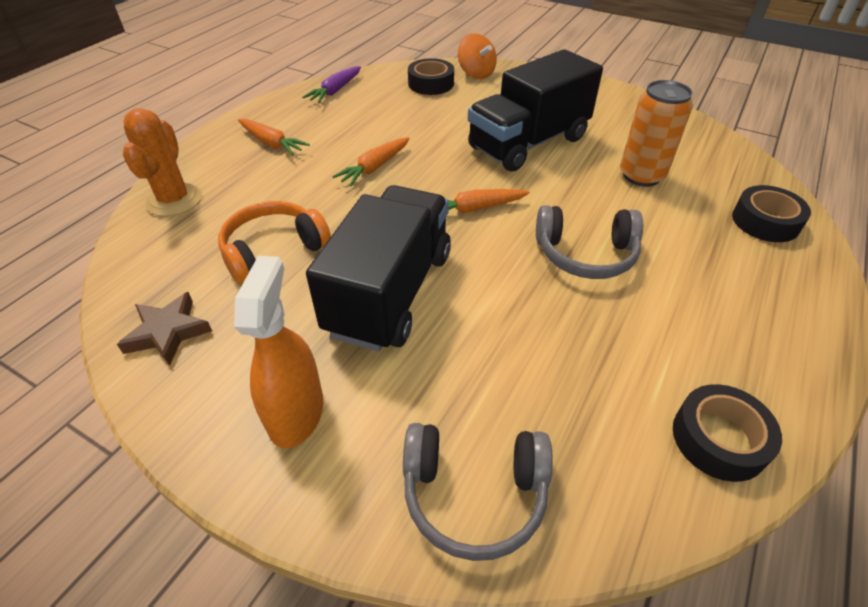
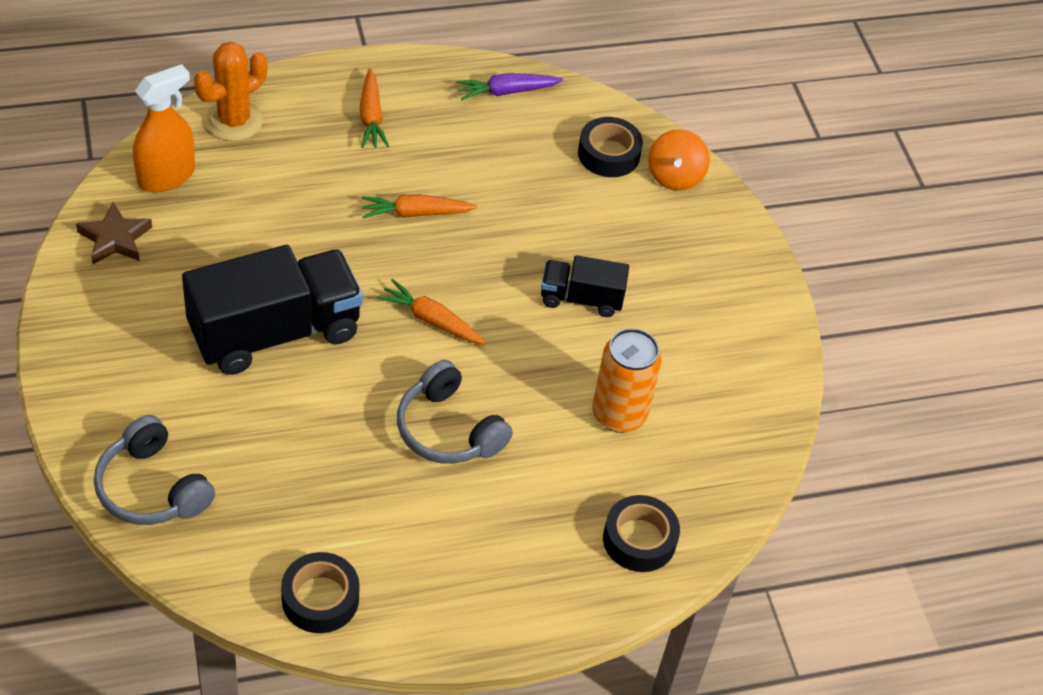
camera: 40 degrees right, 5 degrees up
(273, 251) = (245, 230): orange headphones -> none
(296, 413) = (123, 359): orange spray bottle -> orange spray bottle (166, 176)
(528, 143) = (581, 299): black truck -> black truck, size x0.52

